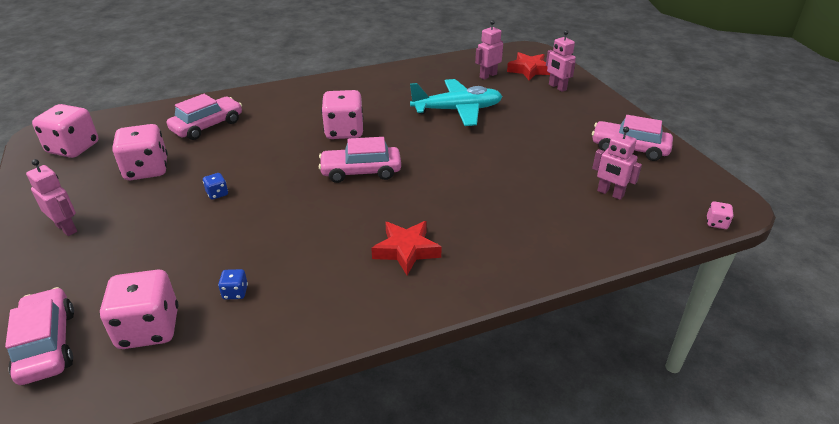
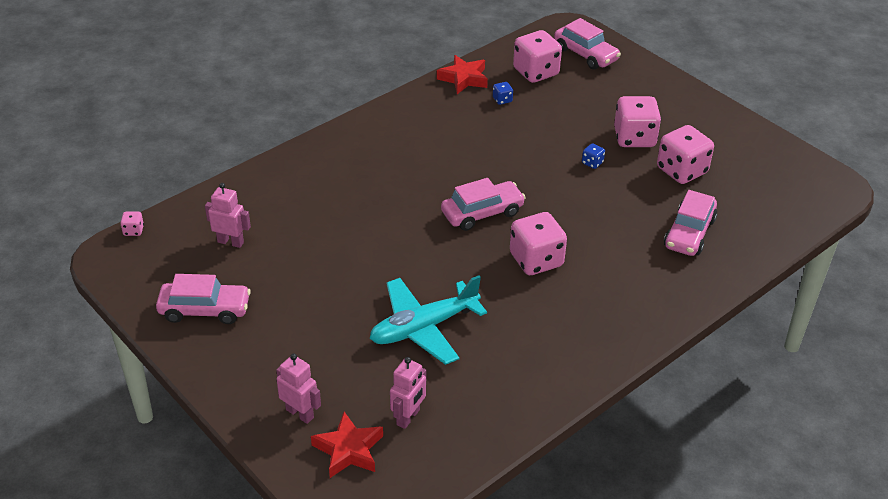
camera: 160 degrees right, 5 degrees up
(66, 228) = (674, 112): pink robot -> none
(73, 148) = (782, 177): pink dice -> pink dice (634, 138)
(406, 250) = (399, 151): red star -> red star (463, 78)

